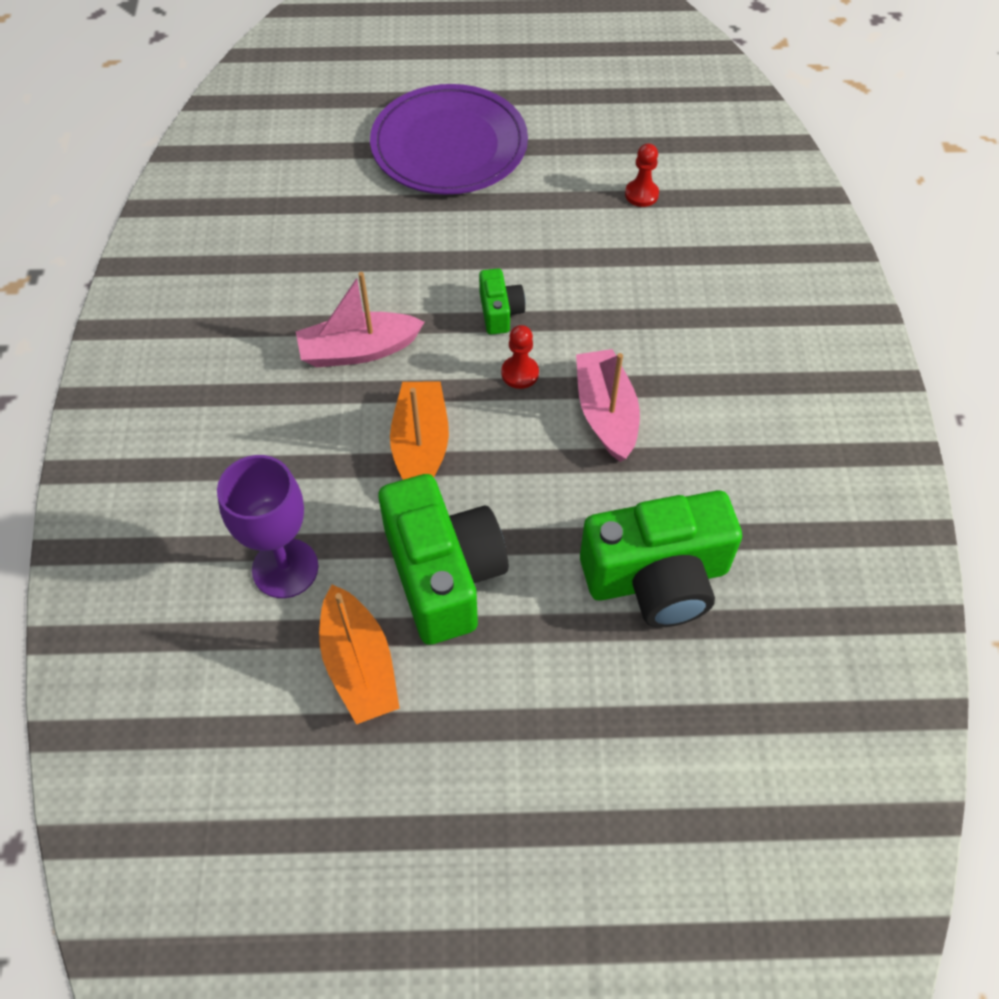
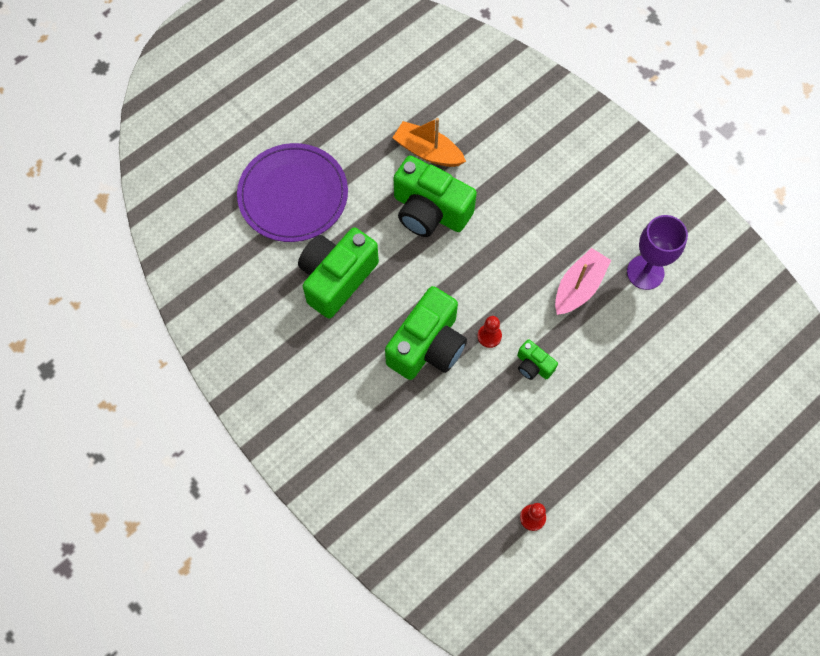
camera: 140 degrees right, 10 degrees up
(285, 568) = (497, 164): purple goblet -> purple goblet (645, 272)
(421, 446) = (498, 261): orange boat -> none
(449, 145) = (677, 464): purple plate -> purple plate (293, 195)
(606, 413) = (427, 346): pink boat -> green camera

